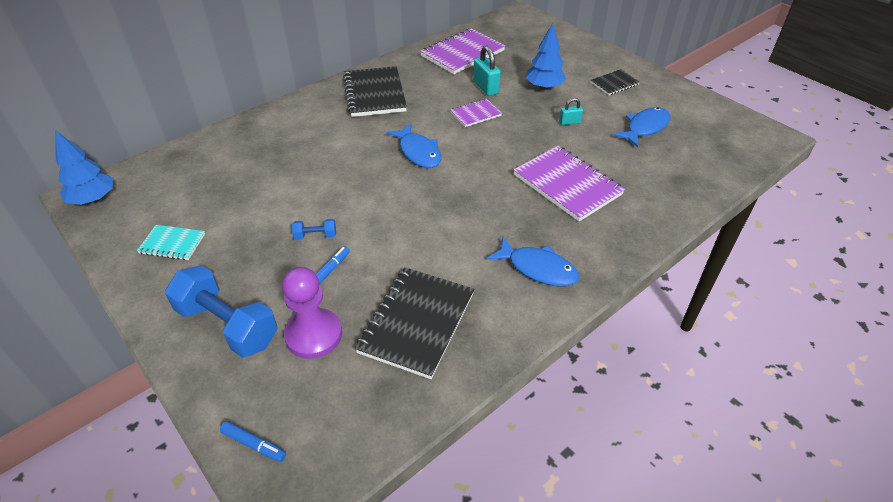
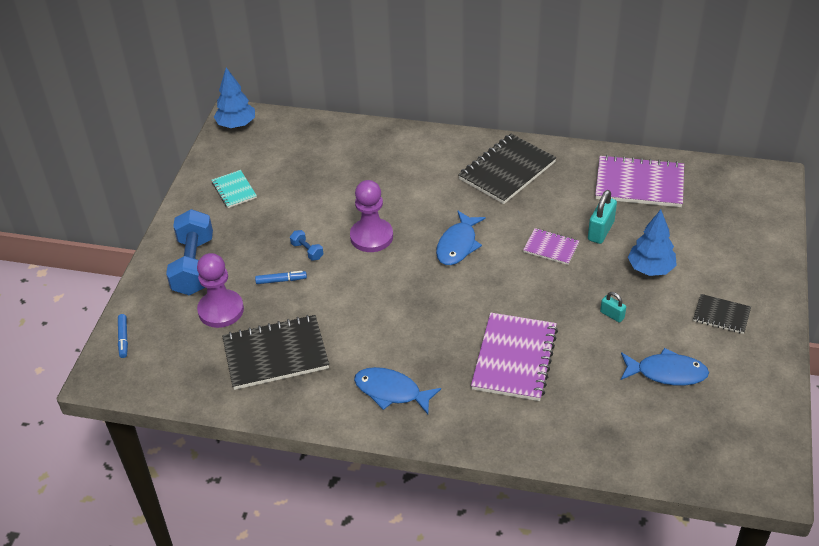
camera: 55 degrees right, 0 degrees up
(350, 190) = (371, 237): none -> purple pawn
(538, 268) = (391, 391): blue fish -> blue fish turned 120 degrees clockwise

